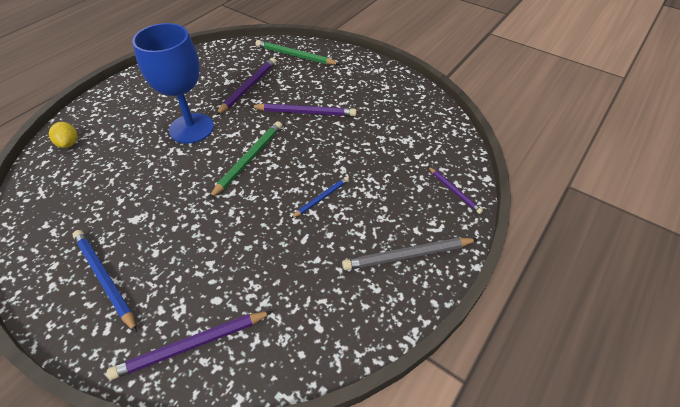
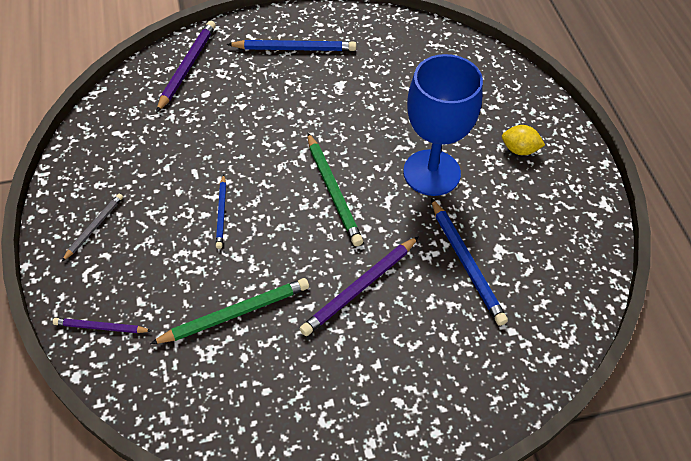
camera: 130 degrees right, 5 degrees up
(69, 143) = (494, 79): yellow lemon -> yellow lemon (519, 150)
(248, 87) = (466, 263): purple pencil -> blue pencil
(295, 56) = (501, 364): green pencil -> green pencil (235, 313)
(408, 255) = (94, 227): grey pencil -> grey pencil, size x0.60

